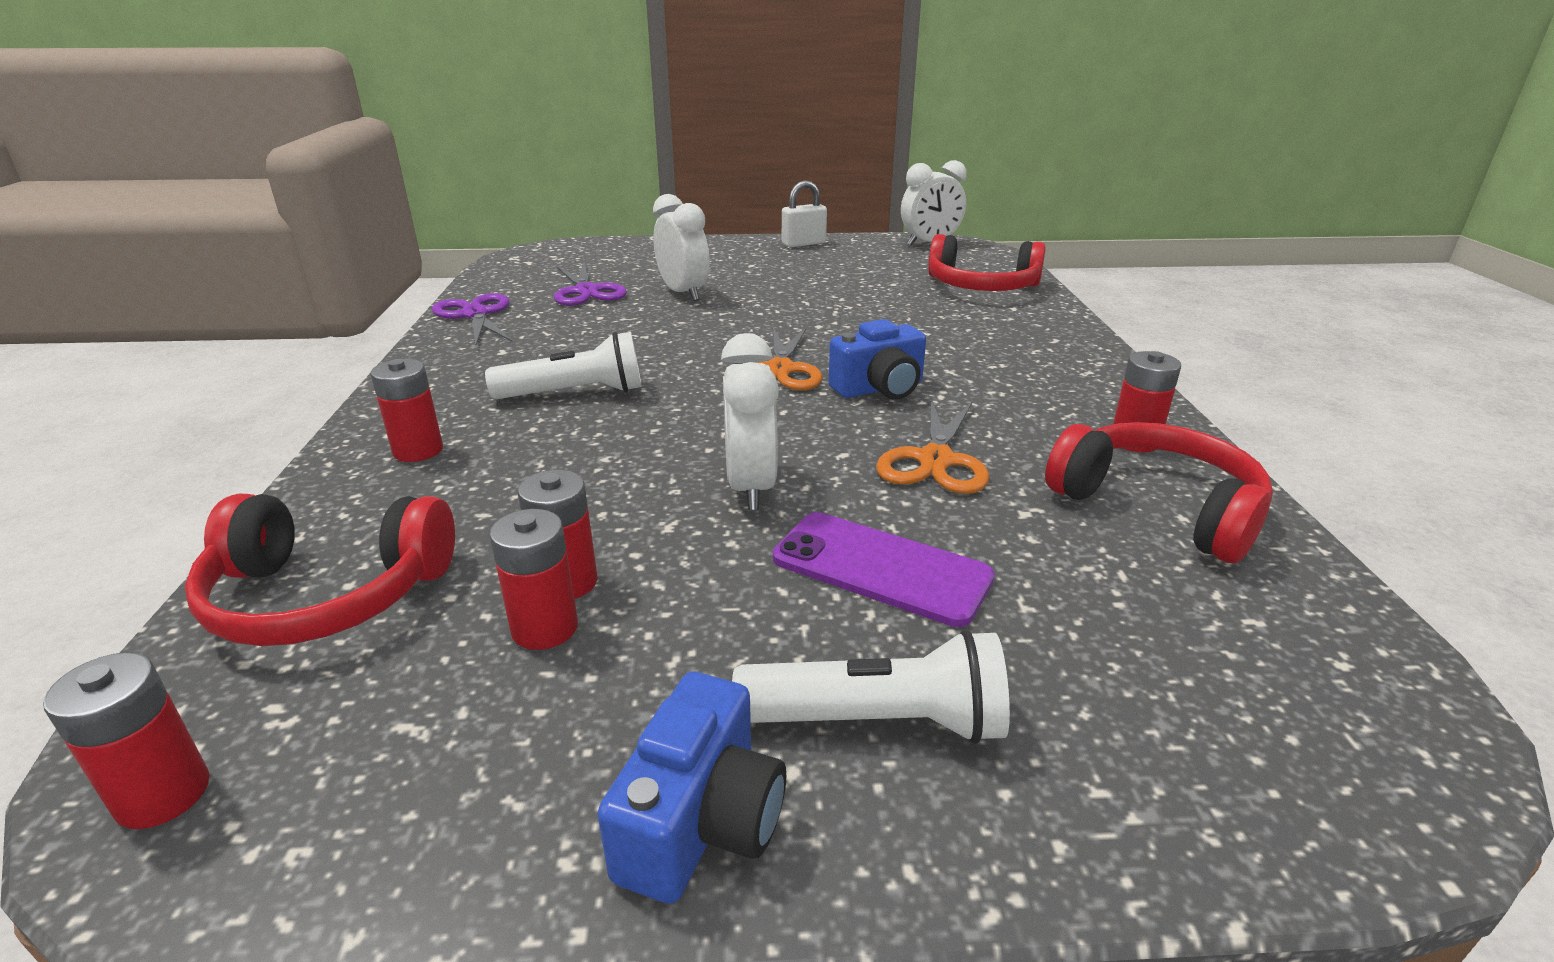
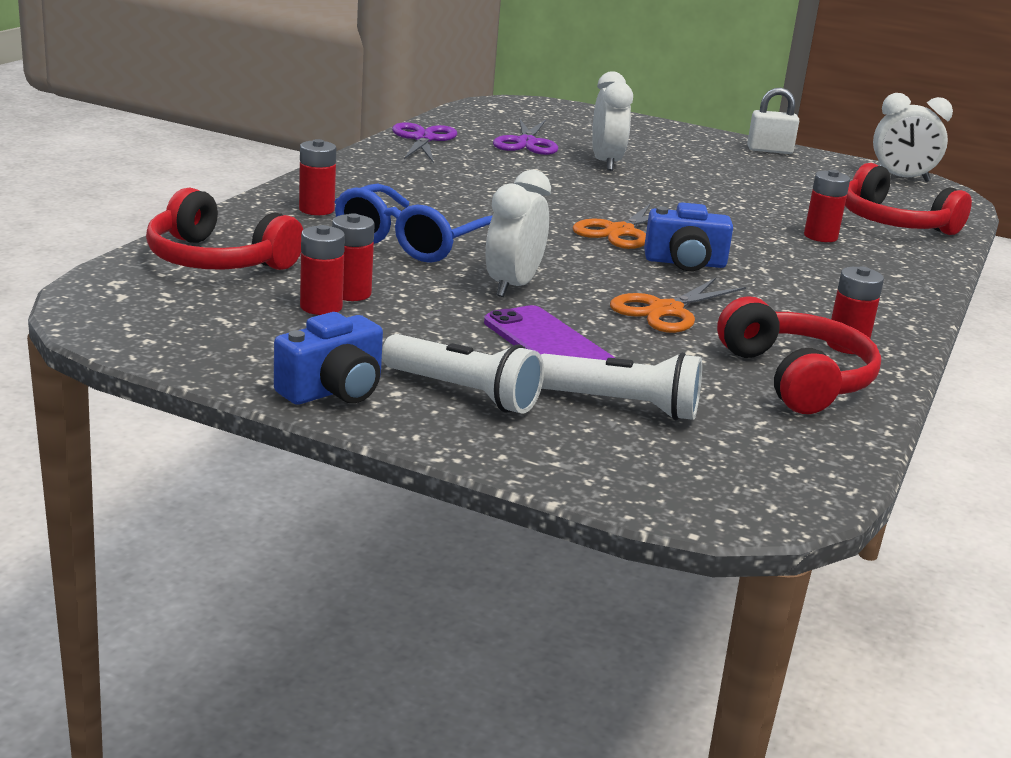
camera: 25 degrees right, 5 degrees down
(163, 794) = (103, 305): red battery -> red battery (820, 236)
(575, 393) = (448, 206): white flashlight -> white flashlight (621, 405)
(577, 460) = (413, 241): none -> blue glasses

